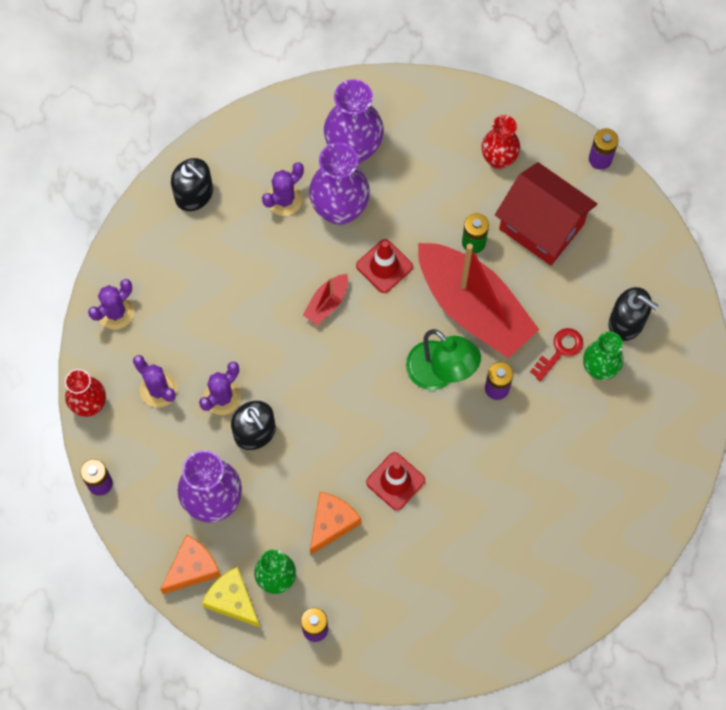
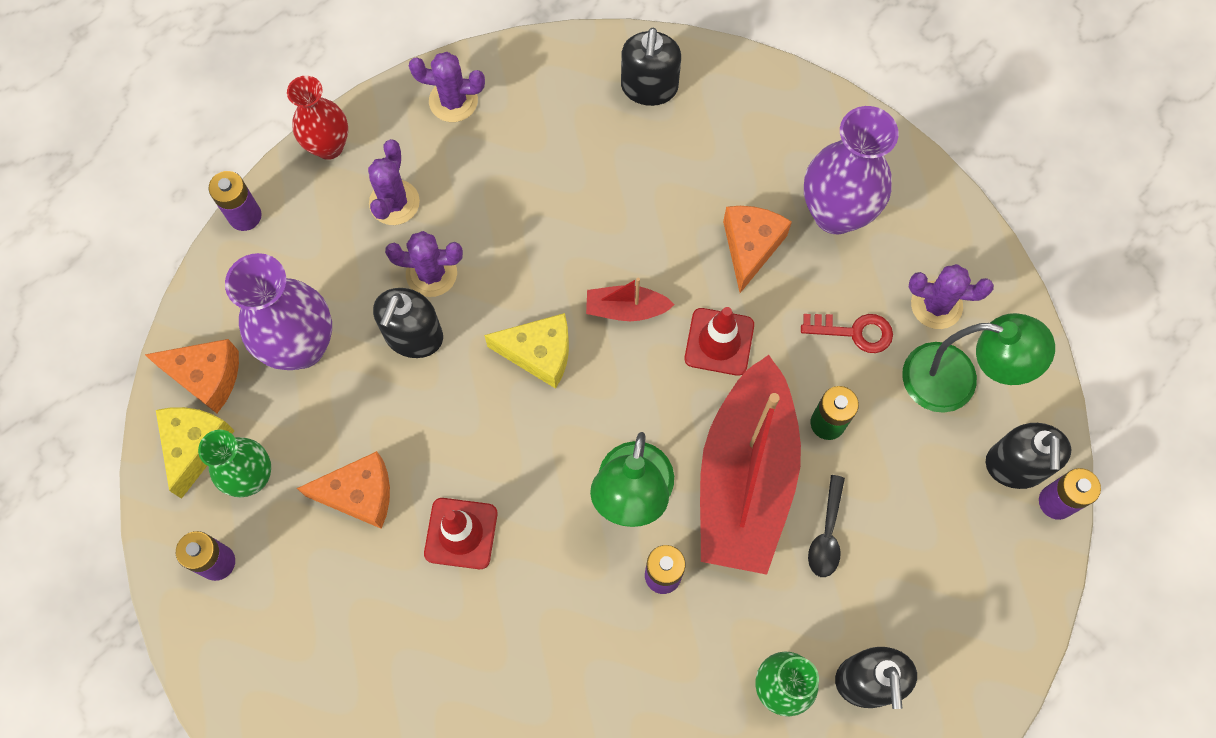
camera: 55 degrees right, 0 degrees up
(284, 199) = (716, 181): purple cactus -> purple cactus (936, 305)
(318, 369) = (539, 354): none -> yellow cheese
(340, 209) = (750, 247): purple vase -> orange cheese
(498, 159) = (956, 381): red vase -> green lamp
(535, 287) = (826, 534): none -> black spoon
(541, 226) = (911, 490): red house -> none
(560, 351) = (767, 621): red key -> red key (854, 332)
(566, 164) = (1015, 465): none -> black soap dispenser

